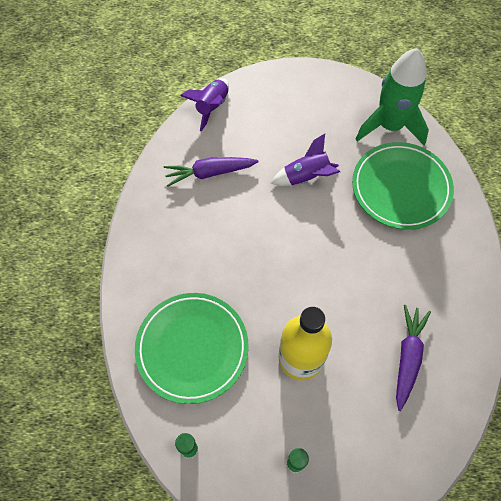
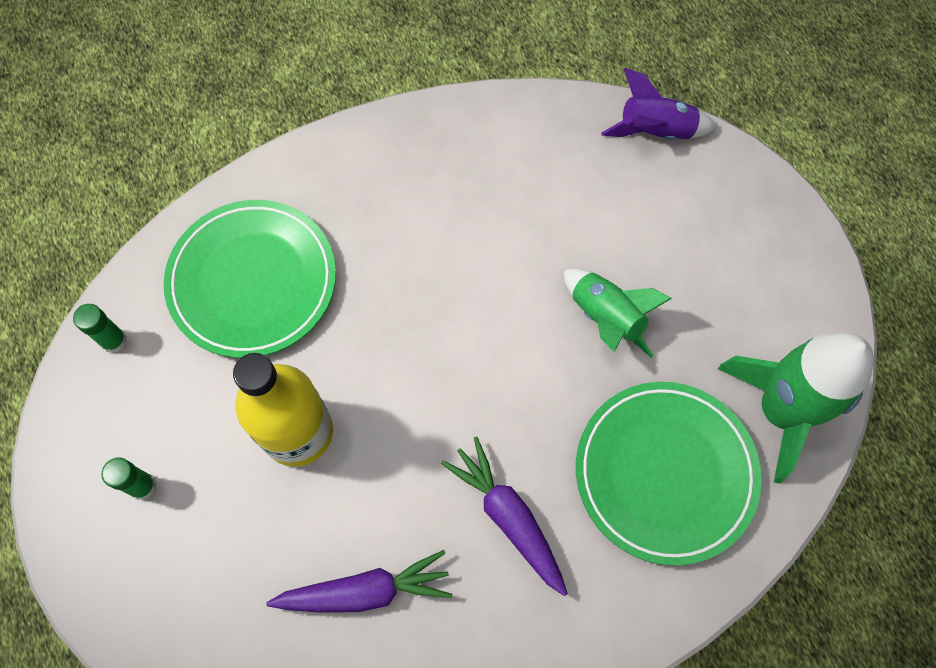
camera: 65 degrees right, 5 degrees up
(210, 173) = (537, 180): purple carrot -> purple carrot (508, 517)
(306, 177) = (605, 318): purple rocket -> green rocket

